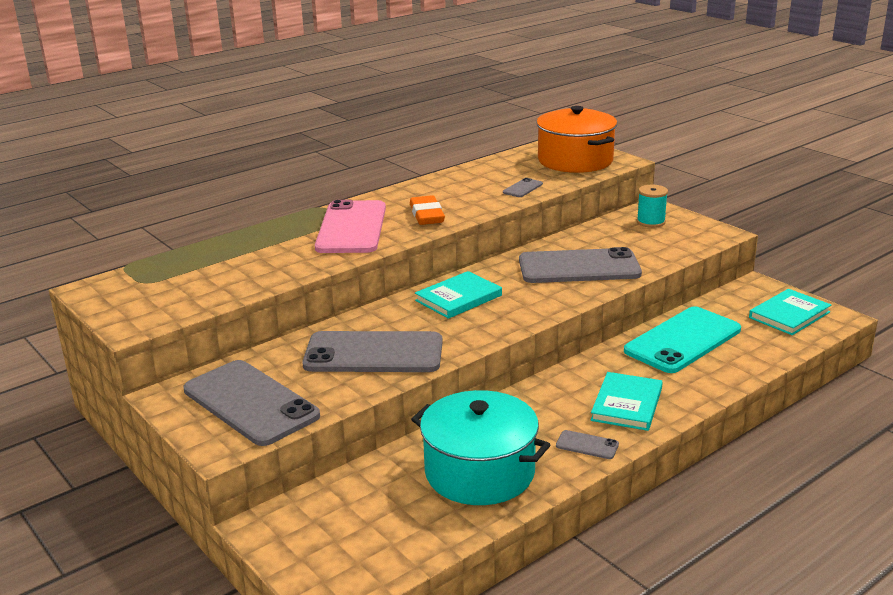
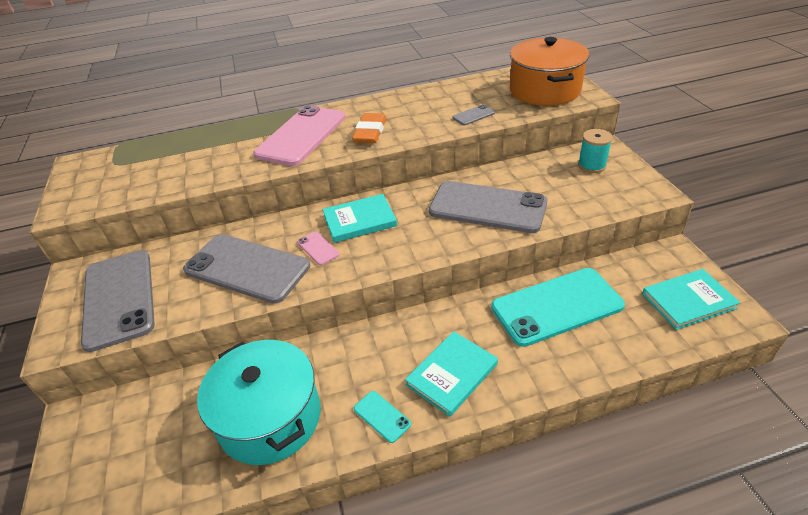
camera: 25 degrees right, 15 degrees up
(435, 325) = (318, 248): none -> pink phone
(587, 445) = (382, 416): grey phone -> turquoise phone

